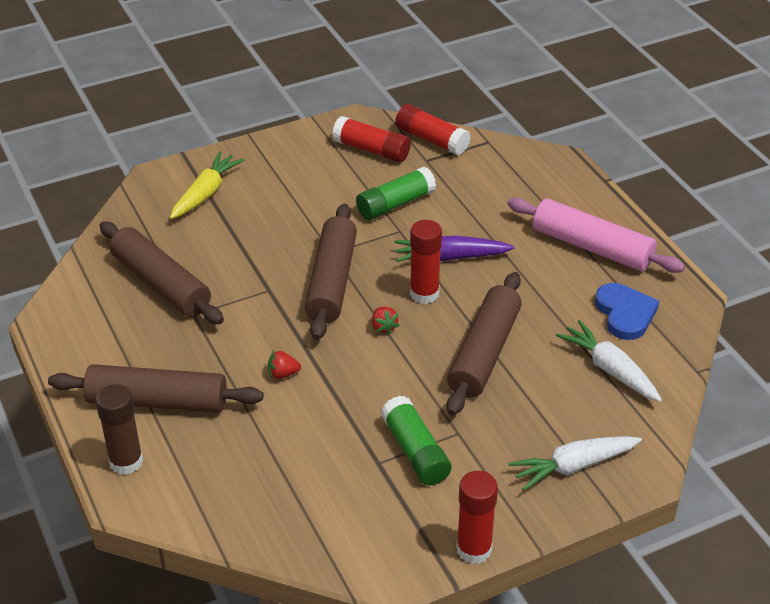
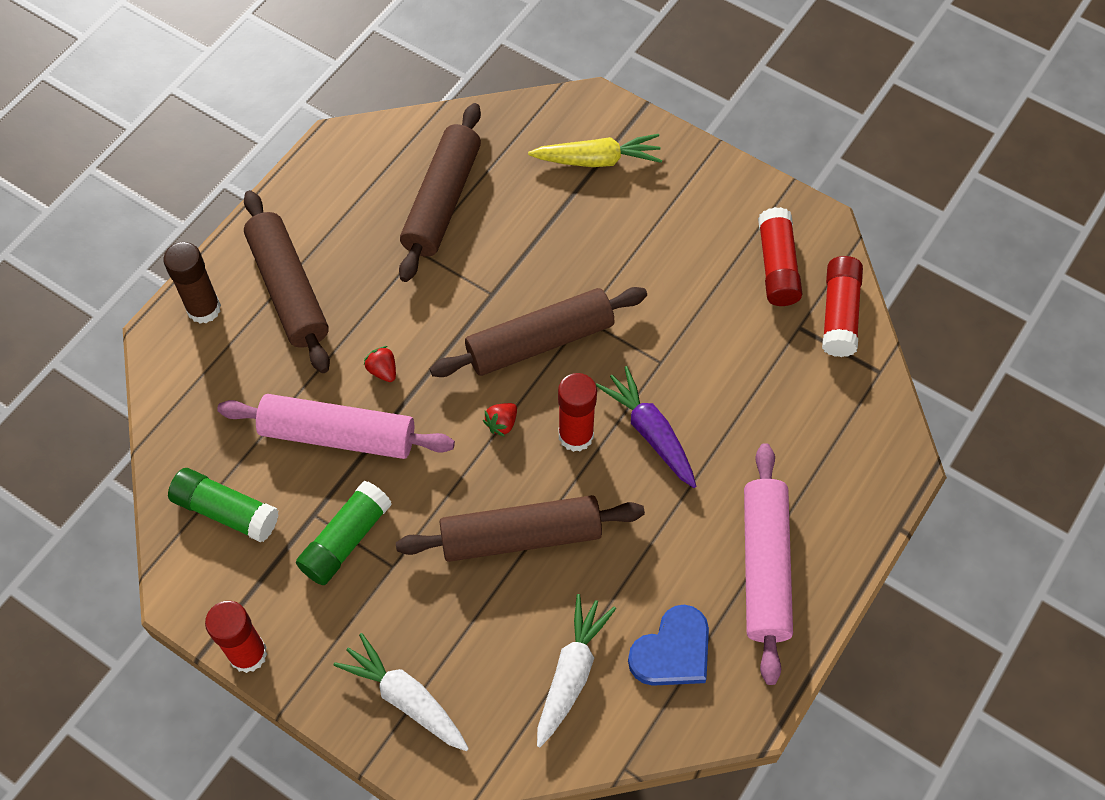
camera: 60 degrees right, 20 degrees up
(319, 421) = (338, 435): none -> pink rolling pin
(395, 204) = (701, 336): green glue stick -> green glue stick (226, 511)

